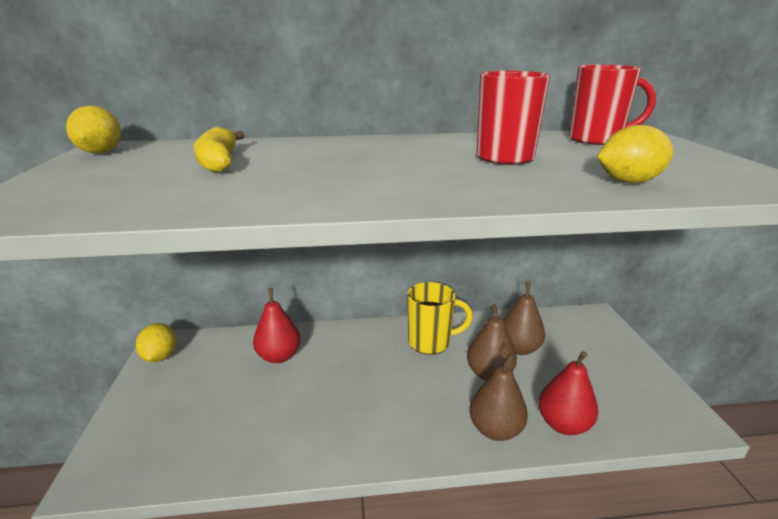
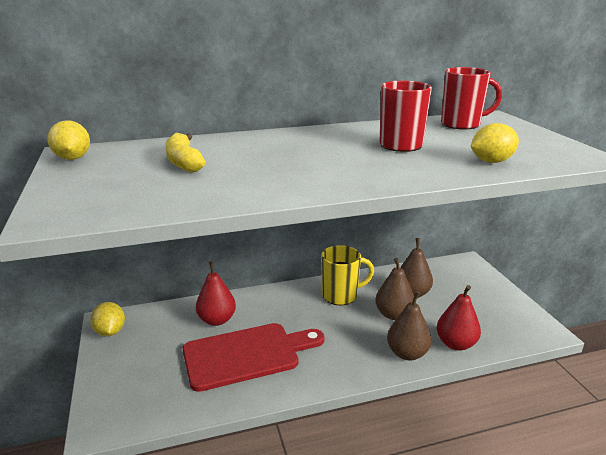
camera: 10 degrees left, 0 degrees up
(296, 405) = (246, 355): none -> red cutting board

